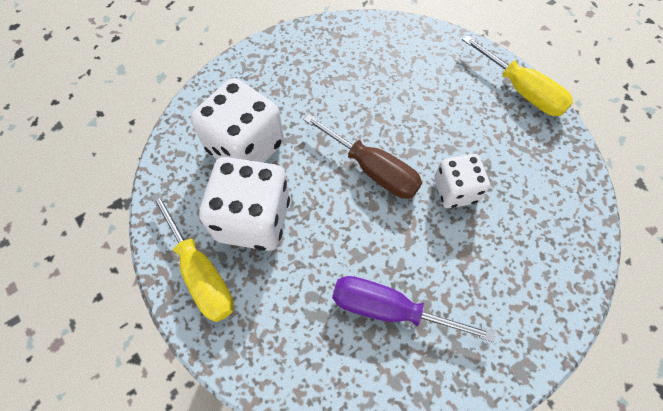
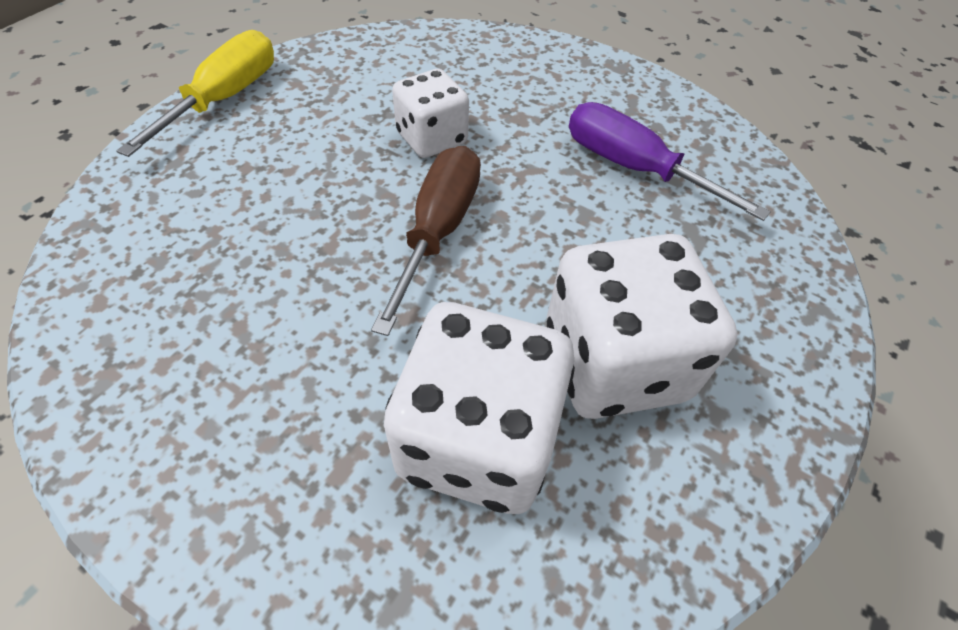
camera: 115 degrees left, 10 degrees down
(201, 272) = (750, 402): yellow screwdriver -> none
(389, 309) = (634, 168): purple screwdriver -> purple screwdriver turned 135 degrees clockwise

